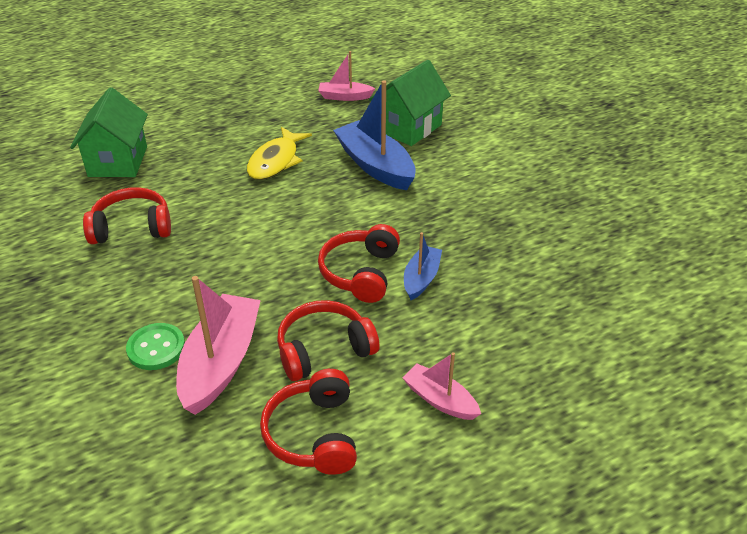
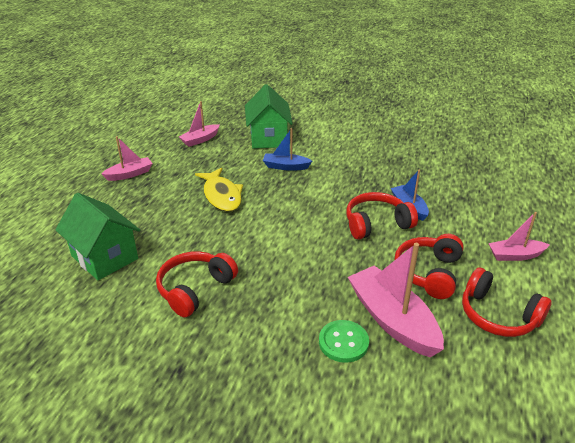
camera: 45 degrees left, 5 degrees down
(239, 100) = (129, 174): none -> pink boat
(360, 273) = (376, 224): red headphones -> red headphones turned 105 degrees clockwise
(375, 166) = (285, 166): blue boat -> blue boat, size x0.56

